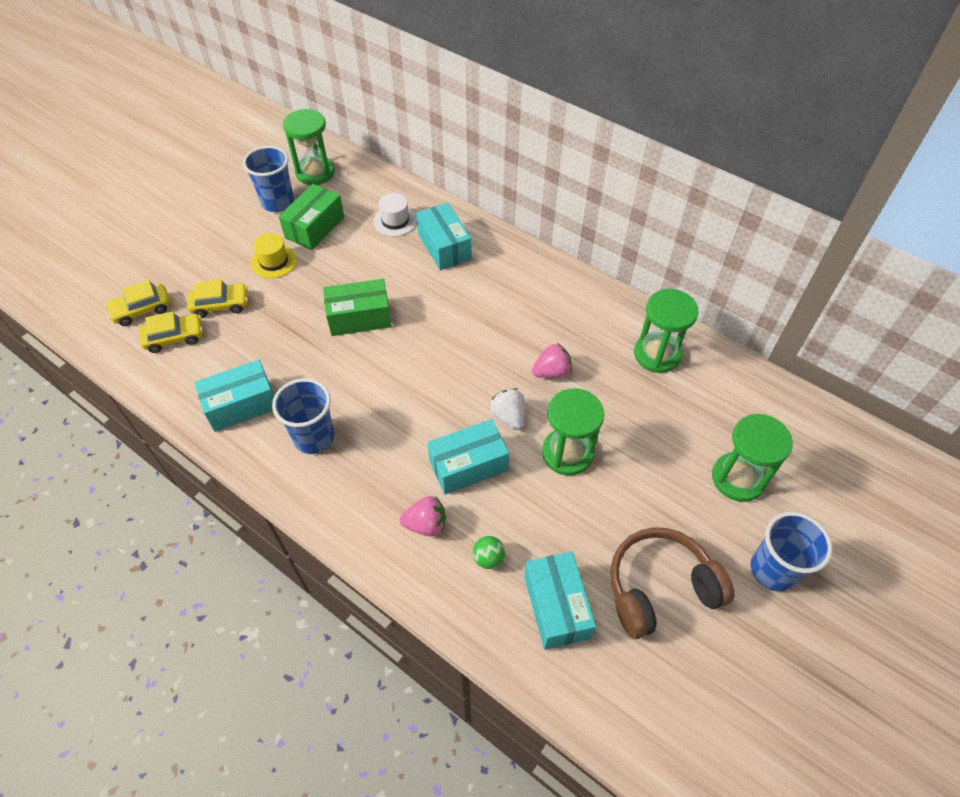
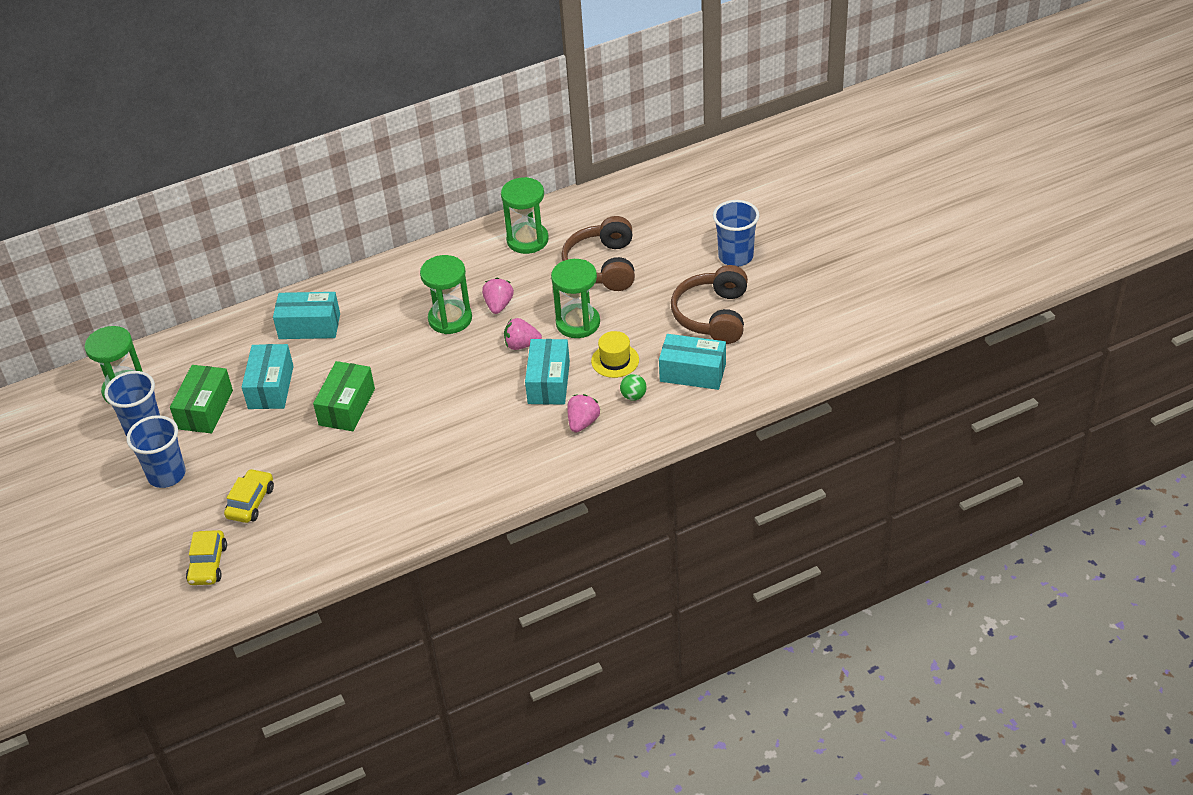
camera: 60 degrees left, 10 degrees down
(174, 337) = (265, 545): yellow car -> none
(241, 405) = (384, 511): turquoise box -> turquoise box (271, 387)
(274, 261) = (225, 451): yellow hat -> yellow hat (615, 360)
(314, 437) = (454, 469): blue cup -> blue cup (166, 475)
(315, 227) = (205, 409): green box -> green box turned 45 degrees clockwise
(395, 221) = (247, 350): white hat -> none
(508, 417) = (521, 345): white strawberry -> pink strawberry
(665, 438) = (603, 266): none -> brown headphones
(738, 478) = (660, 243): green hourglass -> green hourglass (450, 319)

